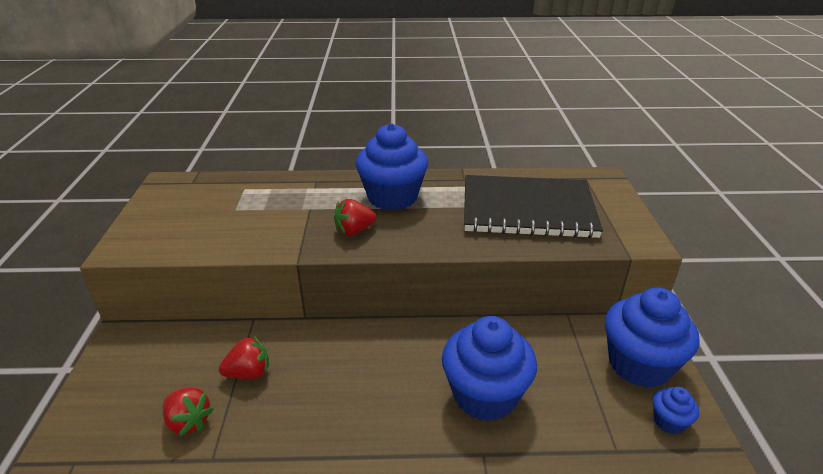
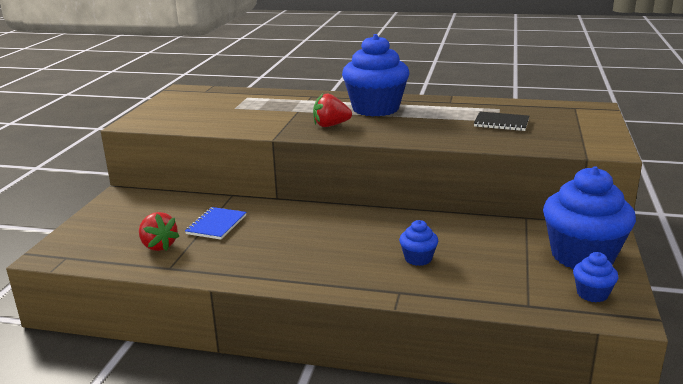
camera: 15 degrees right, 10 degrees down
(249, 373) = (216, 225): red strawberry -> blue notebook
(485, 395) = (418, 258): blue cupcake -> blue cupcake, size x0.45
(527, 209) = (501, 123): black notebook -> black notebook, size x0.40

